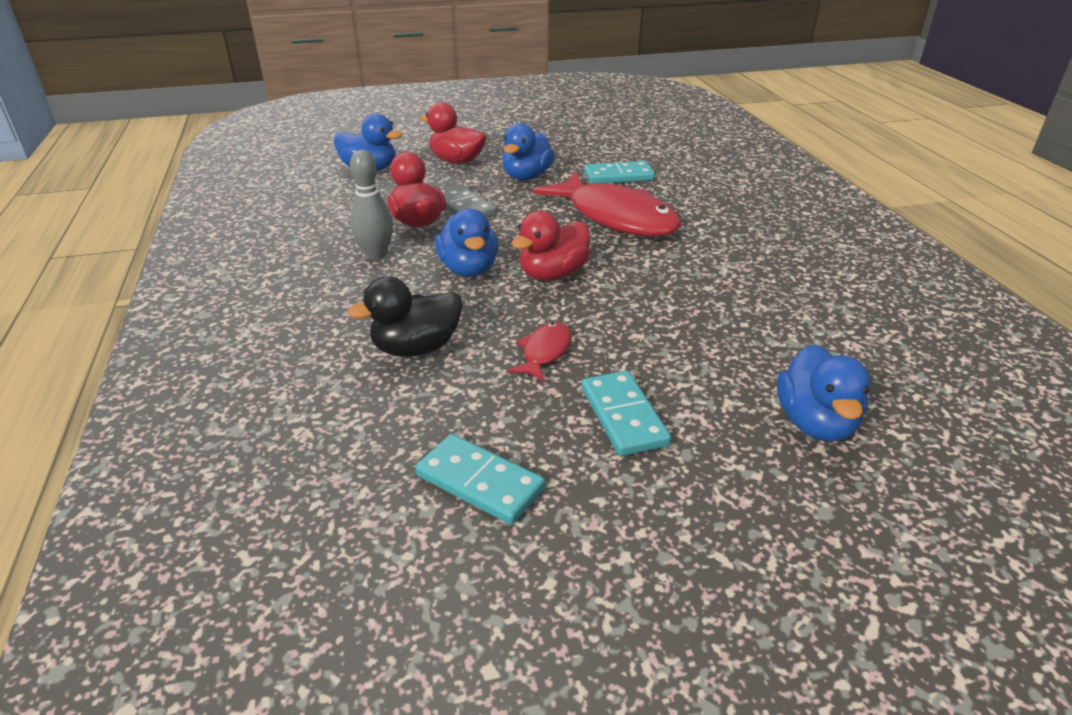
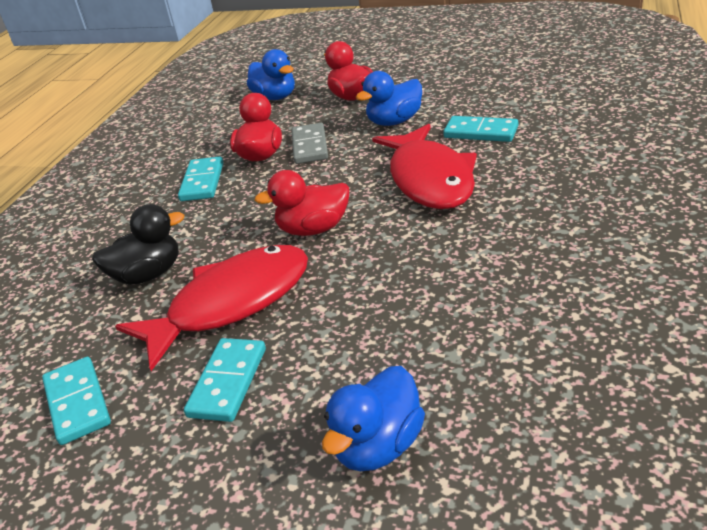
camera: 35 degrees right, 0 degrees up
(376, 254) = (202, 182): grey bowling pin -> turquoise domino
(416, 348) = (148, 275): black duck -> black duck turned 150 degrees clockwise
(468, 269) = (254, 210): blue duck -> none
(544, 352) = (231, 304): red fish -> red fish, size x2.29

